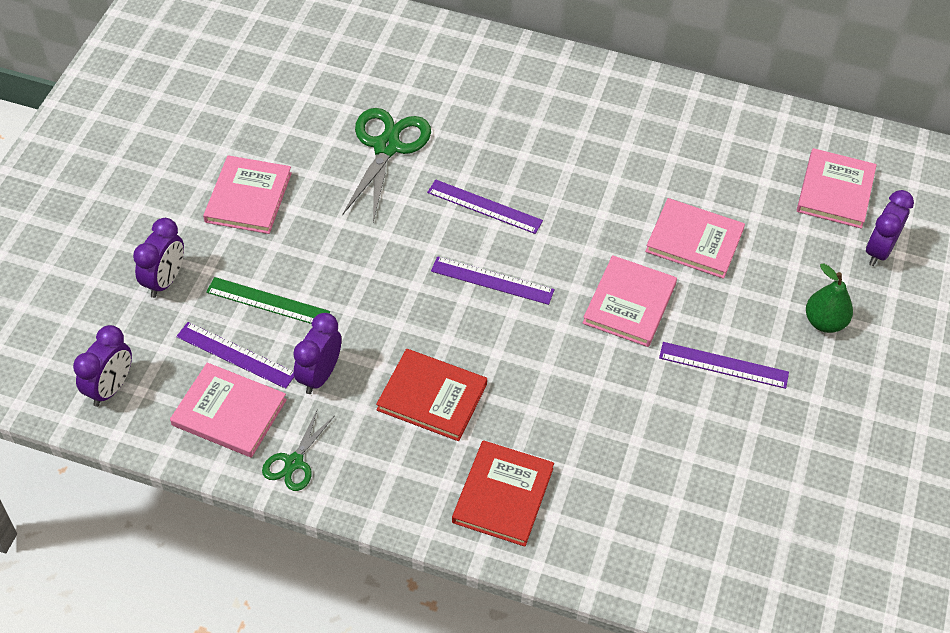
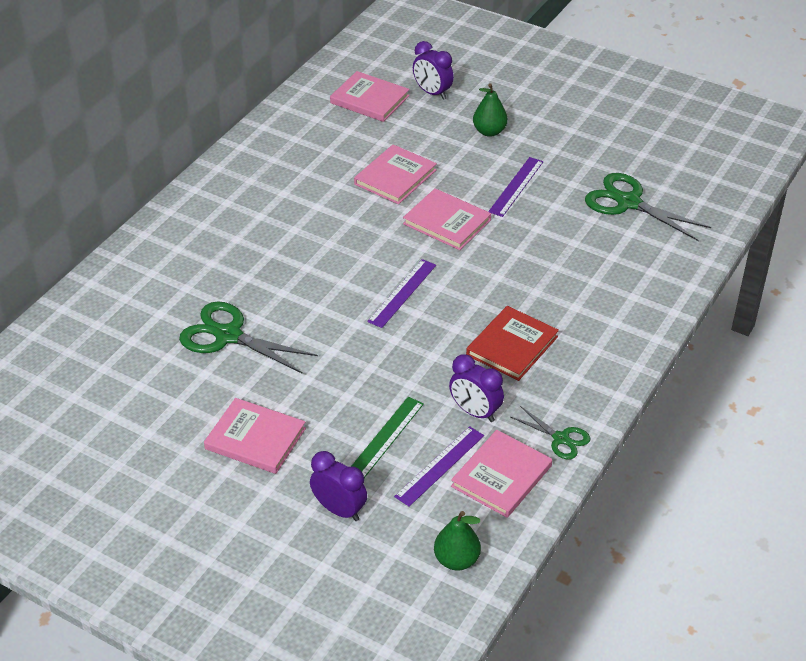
camera: 75 degrees left, 10 degrees down
(110, 388) = (456, 560): purple clock -> green pear
(484, 206) = (321, 285): purple ruler -> none
(502, 495) = (611, 320): red book -> none
(738, 495) = (628, 202): none -> green scissors

